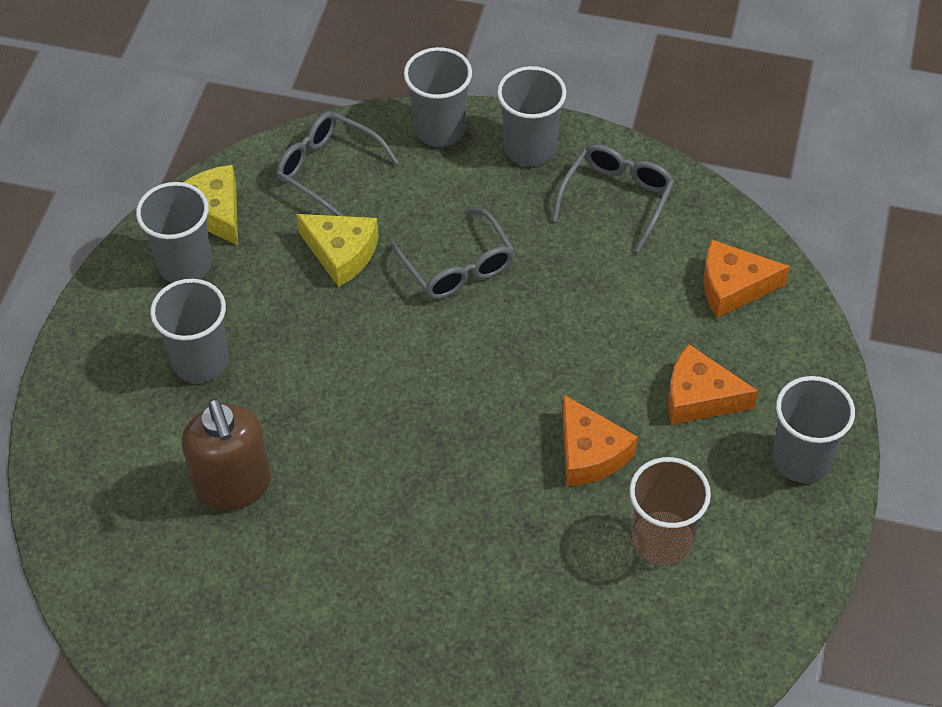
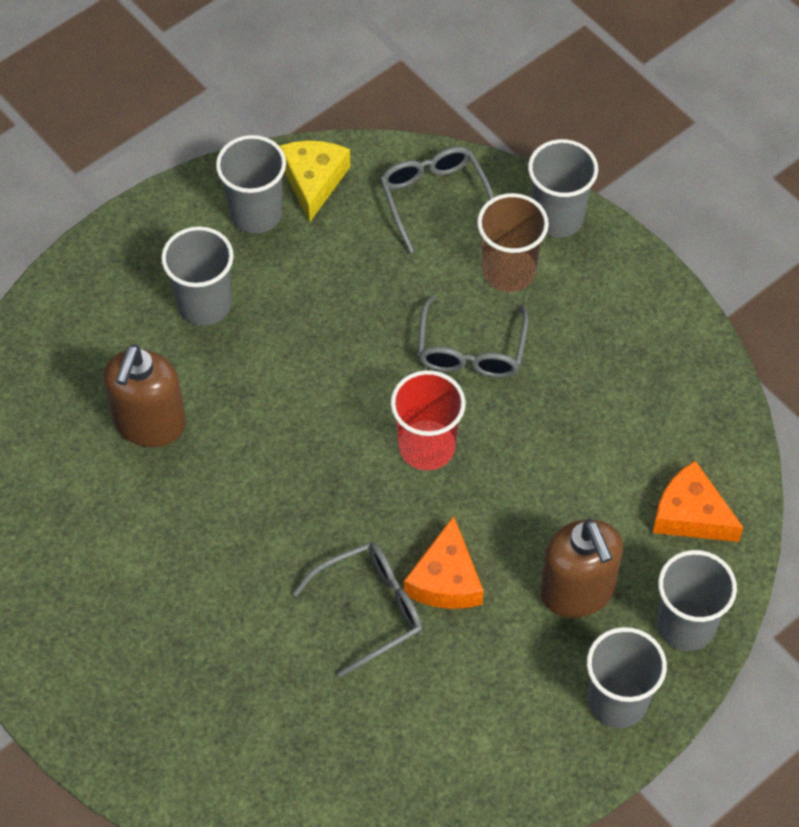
camera: 35 degrees right, 5 degrees up
(341, 253) = (386, 280): yellow cheese -> none
(486, 361) = (427, 447): none -> red cup
(530, 148) = (620, 281): grey cup -> grey cup (686, 625)
(616, 199) = (656, 373): grey glasses -> grey glasses (369, 609)
(662, 540) = (443, 690): brown cup -> brown cup (508, 271)
(699, 397) = (577, 592): orange cheese -> brown soap dispenser

